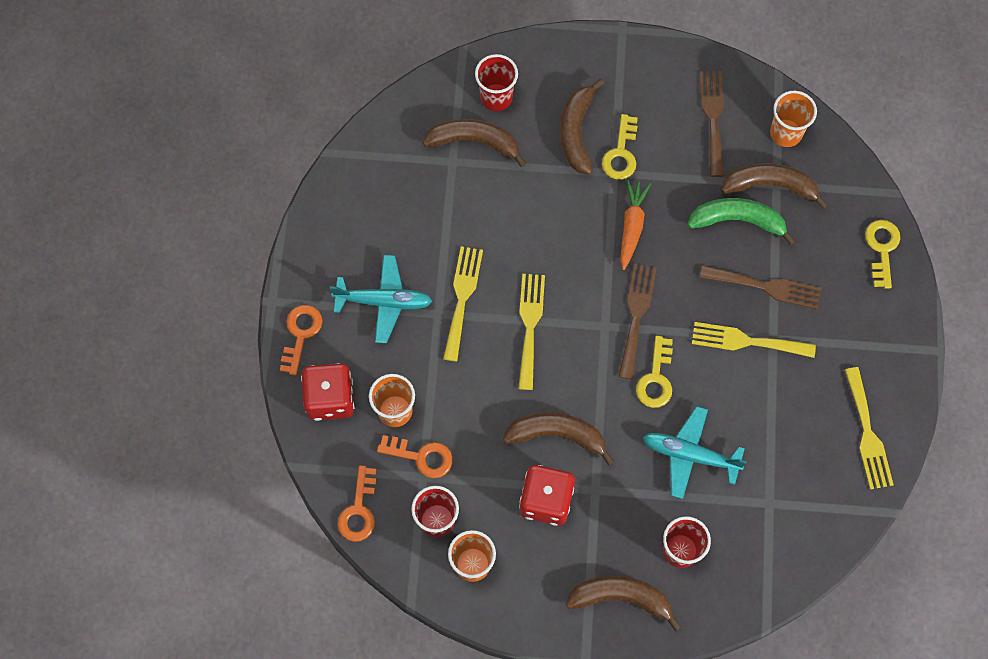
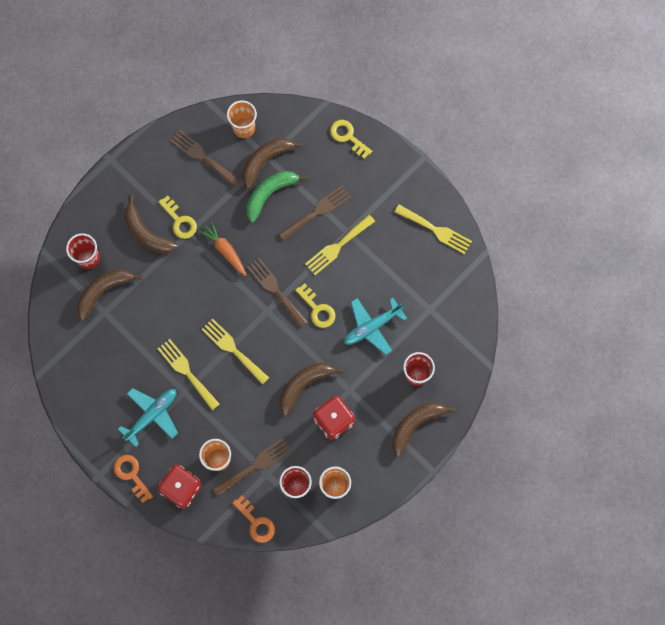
camera: 50 degrees left, 5 degrees up
(421, 457) = (255, 465): orange key -> brown fork

